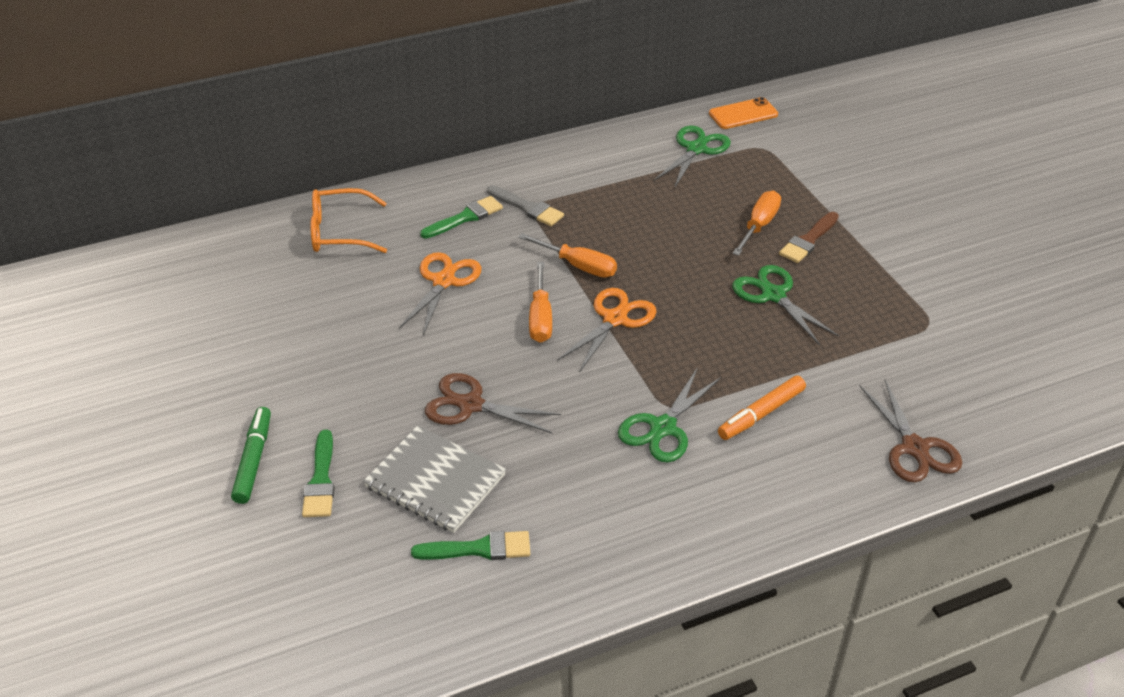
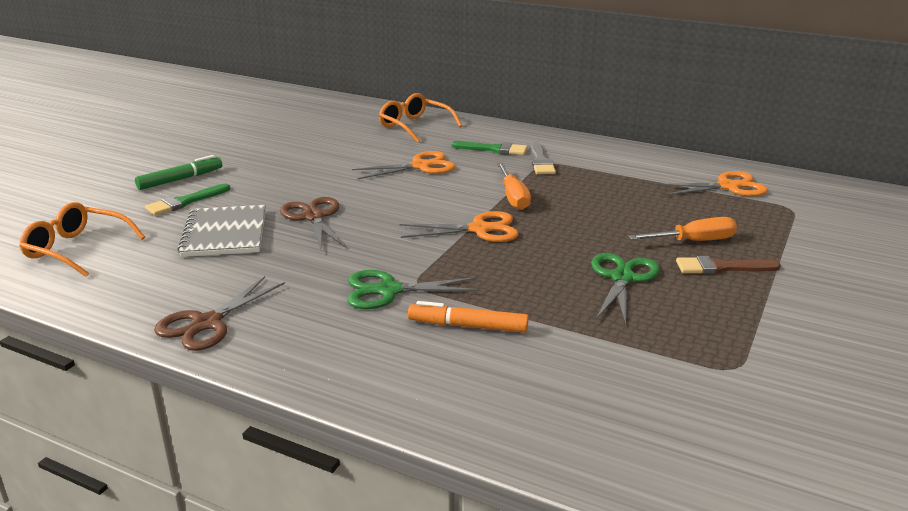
camera: 50 degrees right, 15 degrees down
(342, 606) = (76, 249): none -> orange glasses
(479, 549) = (175, 271): green brush -> none
(540, 318) = (436, 206): orange screwdriver -> none
(696, 149) = (728, 187): green scissors -> orange scissors
(743, 114) = (812, 187): orange phone -> none
(914, 448) = (544, 424): brown scissors -> brown scissors (207, 323)

